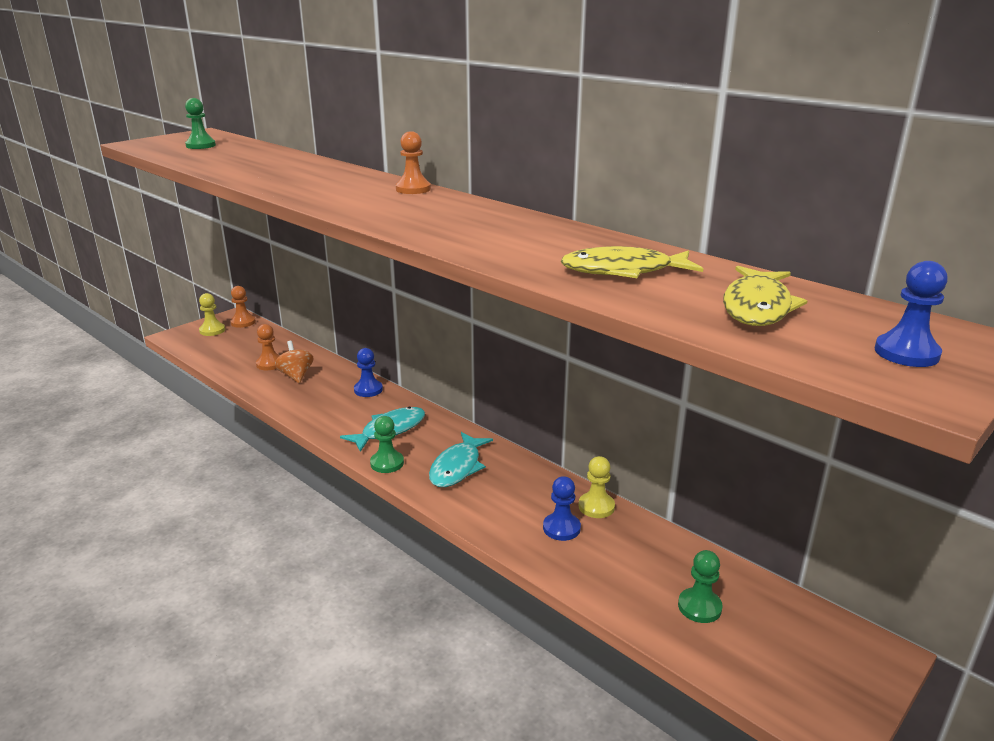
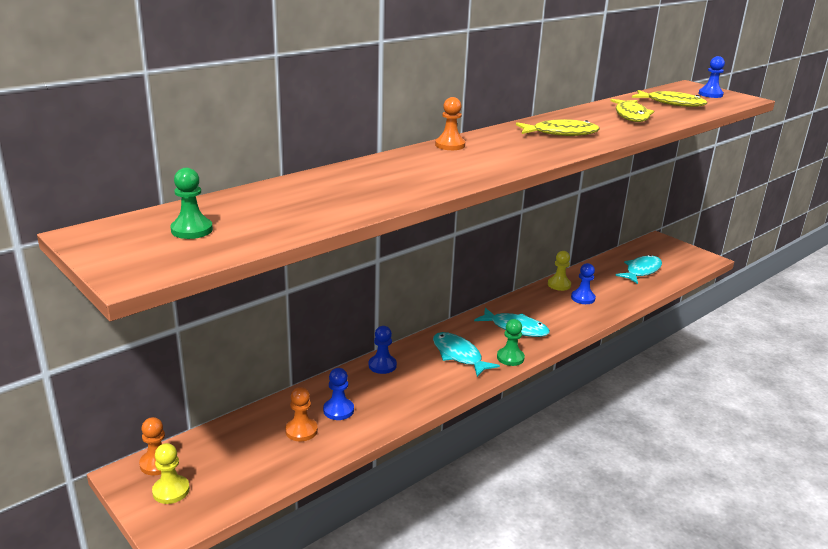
camera: 85 degrees left, 0 degrees up
(296, 376) = (338, 410): orange spinning top -> blue pawn
(487, 230) = (561, 133): none -> yellow fish
(699, 607) = (641, 271): green pawn -> turquoise fish

